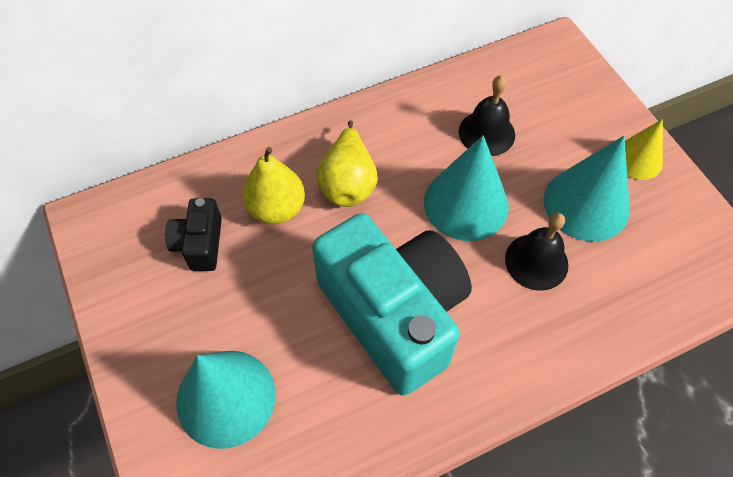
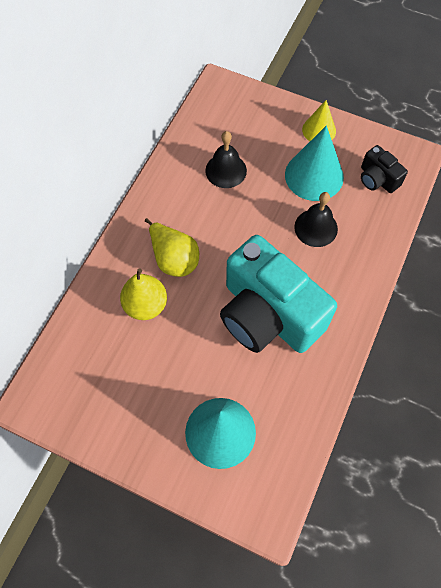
camera: 40 degrees left, 5 degrees up
(200, 244) = (119, 361): black camera -> black camera (377, 179)
(394, 314) = (268, 314): turquoise camera -> turquoise camera turned 150 degrees counterclockwise
(466, 203) = (251, 222): turquoise cone -> none

